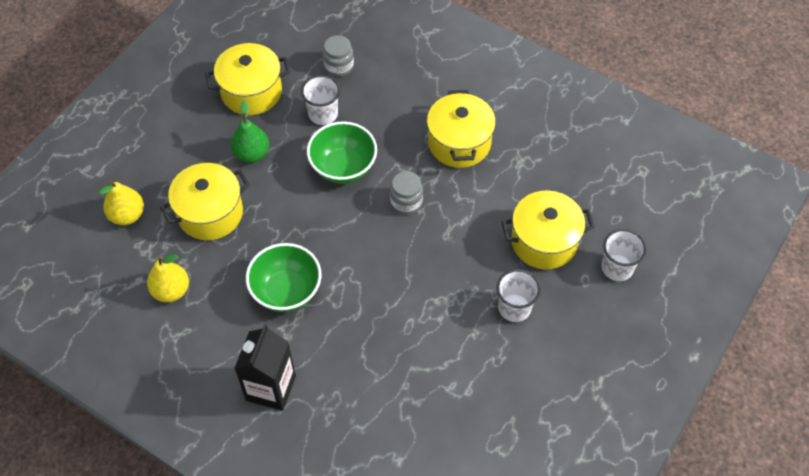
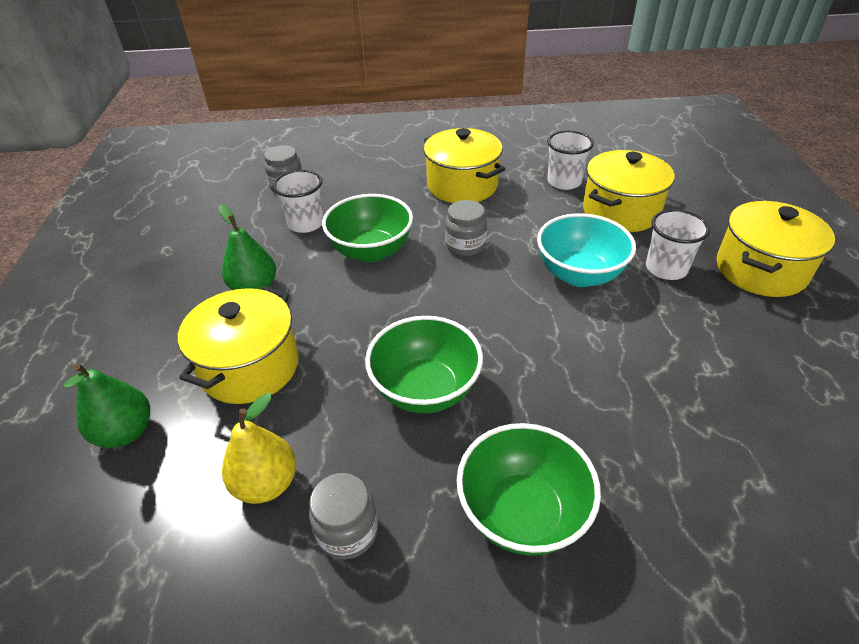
camera: 35 degrees left, 15 degrees down
(127, 215) = (125, 432): yellow pear -> green pear
(188, 340) = (347, 531): none -> grey jar
(251, 92) = (207, 241): yellow pot -> yellow pot (760, 270)
(271, 388) = (522, 513): black carton -> green bowl
(453, 274) = (579, 274): none -> turquoise bowl
(617, 267) = (699, 198): white cup -> white cup (564, 182)

